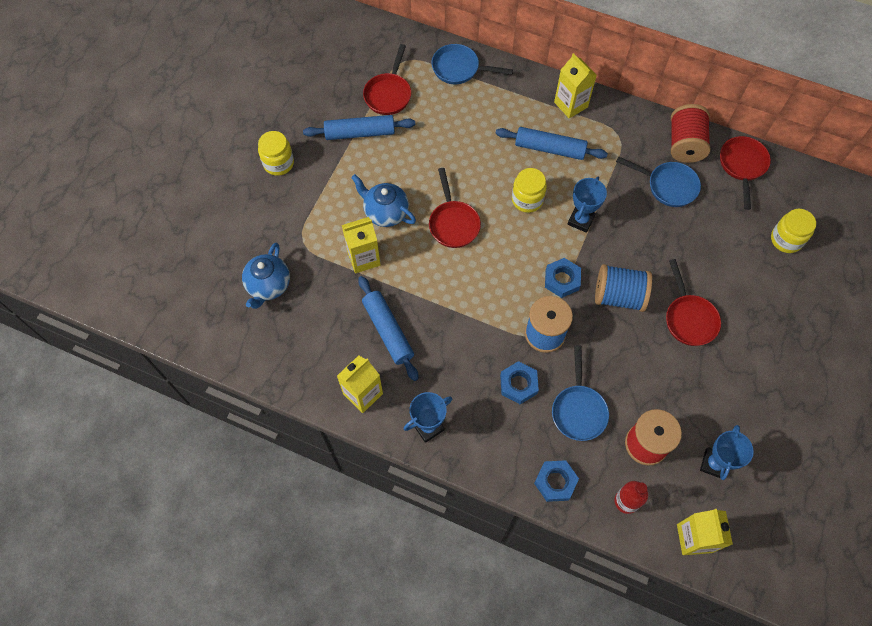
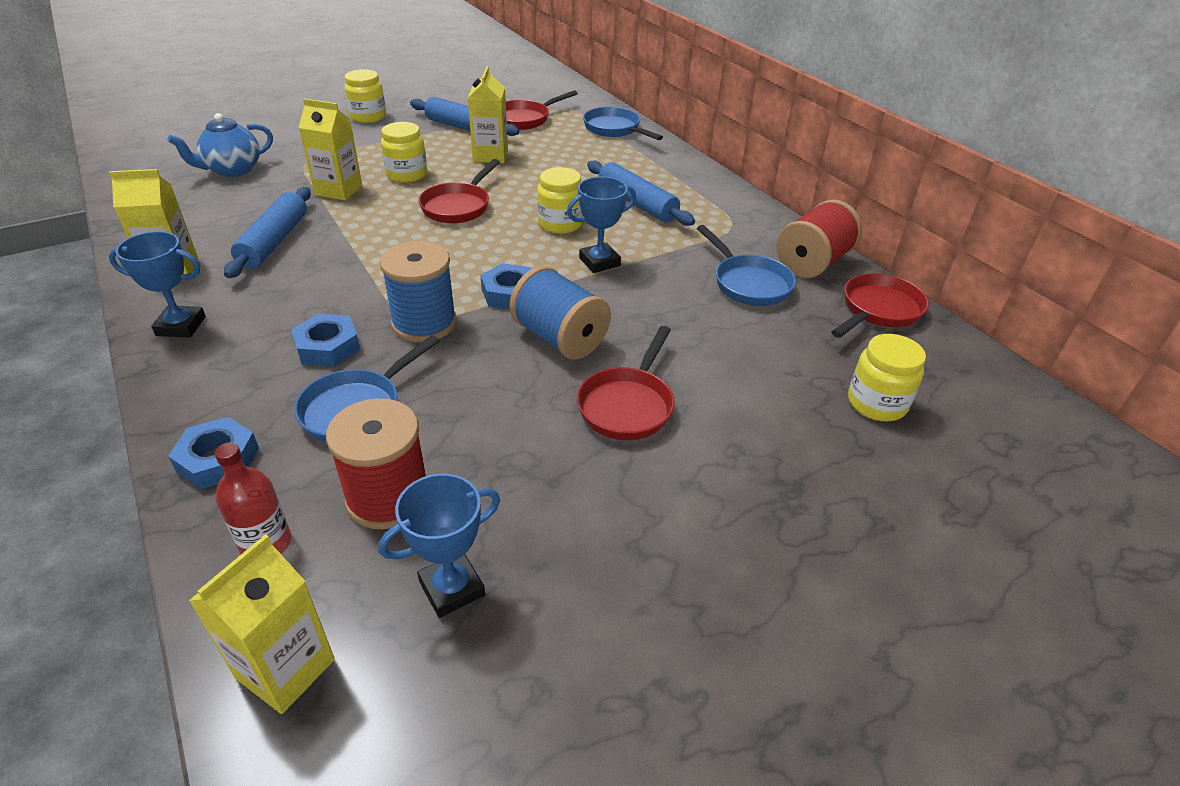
camera: 35 degrees right, 25 degrees down
(385, 212) = (407, 174): blue teapot -> yellow jar
(571, 104) = (702, 187): yellow carton -> yellow carton (490, 156)

